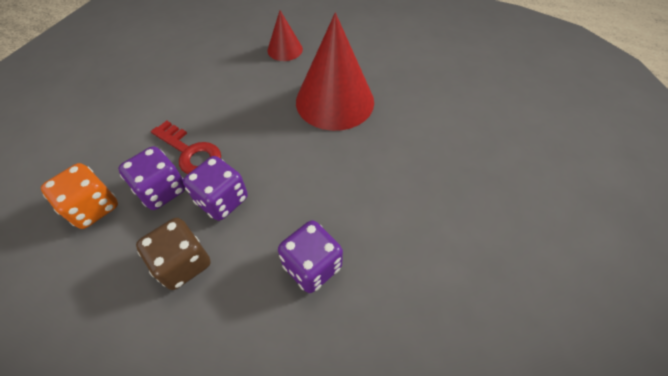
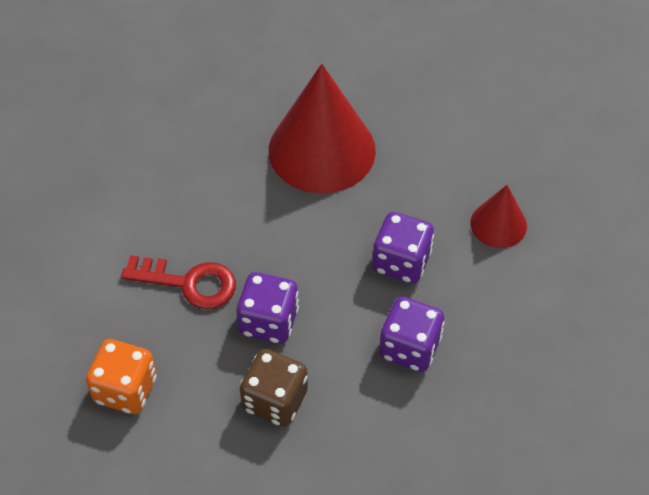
camera: 25 degrees left, 0 degrees up
(162, 190) = (190, 339): purple dice -> purple dice (401, 262)
(285, 49) = (208, 96): red cone -> red cone (498, 224)

